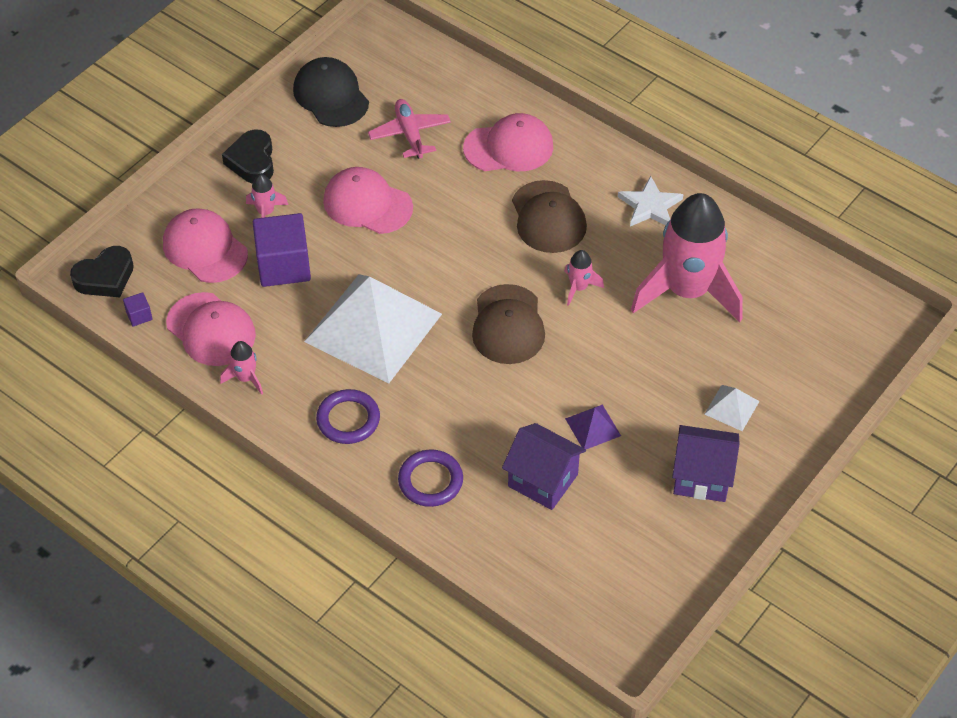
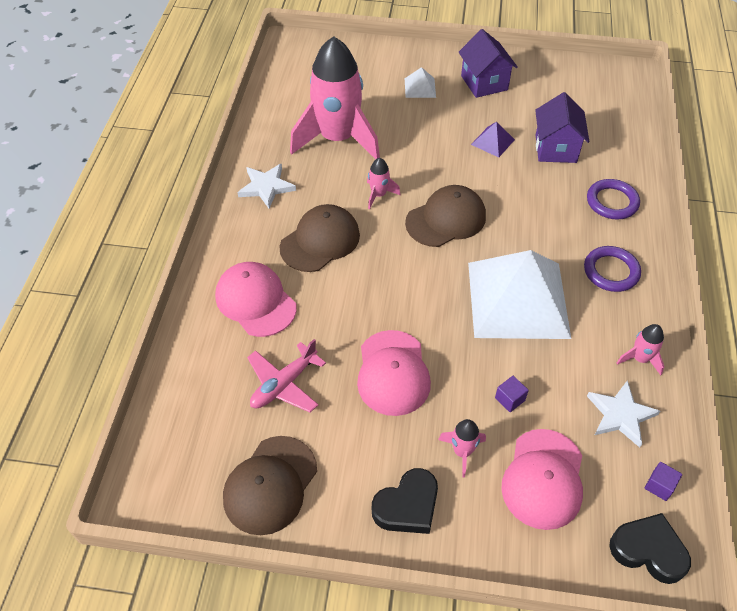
camera: 120 degrees left, 0 degrees up
(211, 330) = (620, 415): pink cap -> white star
(284, 265) = (509, 399): purple cube -> purple cube, size x0.42
(331, 96) = (270, 485): black cap -> brown cap

